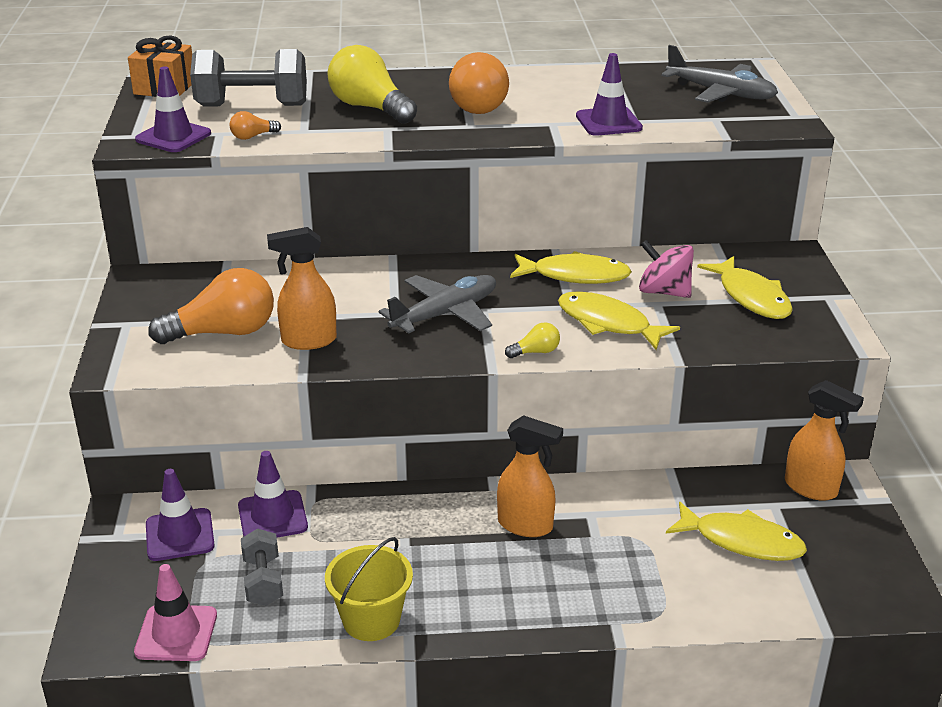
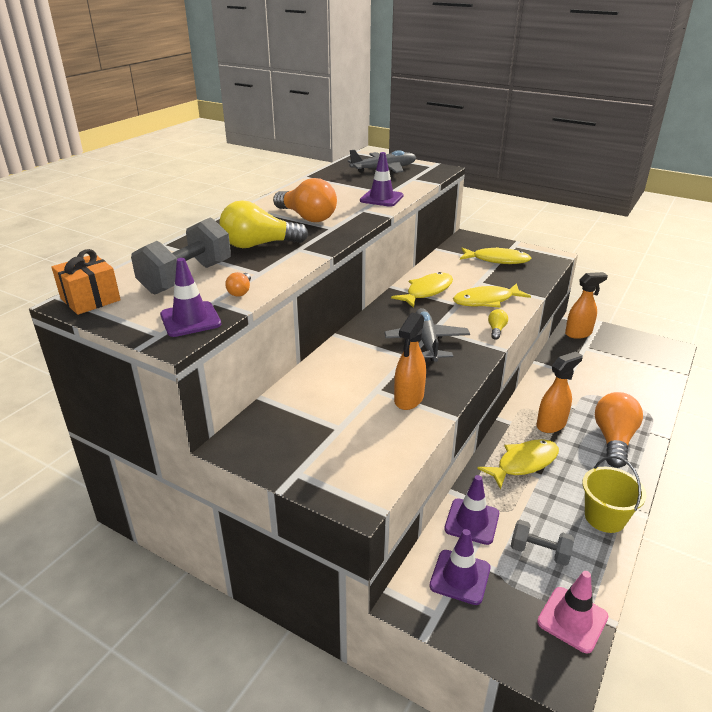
camera: 55 degrees left, 0 degrees up
(223, 332) = (361, 430): orange light bulb -> orange light bulb (613, 439)
(664, 292) = (470, 276): pink spinning top -> none
(741, 541) = (606, 368): yellow fish -> yellow fish (523, 463)

